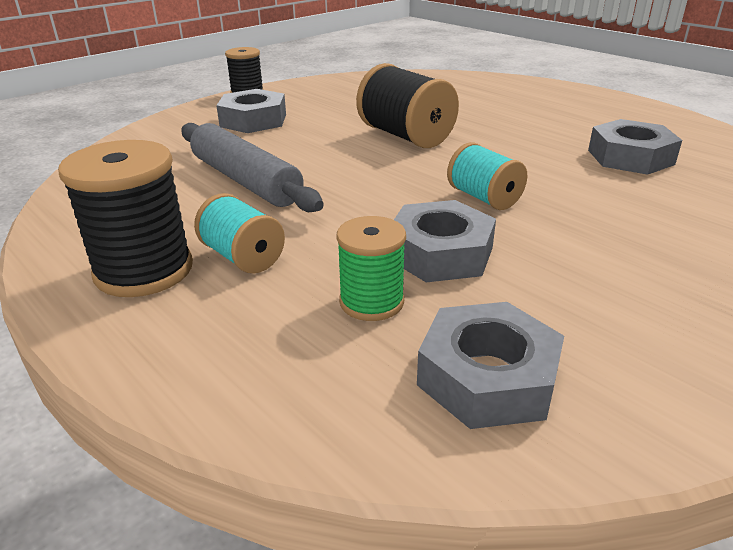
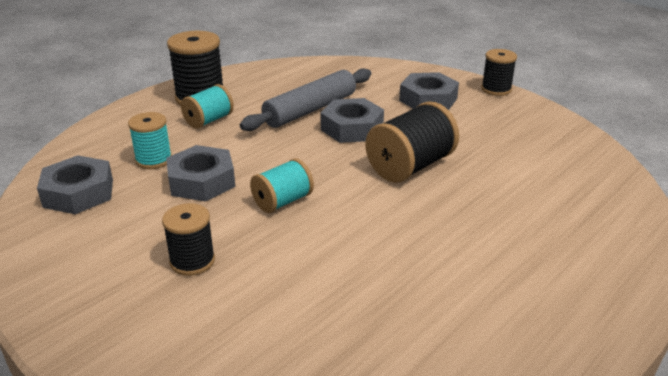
camera: 85 degrees right, 0 degrees up
(371, 302) = (154, 160): green spool -> turquoise spool
(628, 249) = (192, 261): none -> black spool
(630, 157) = (382, 298): grey nut -> grey nut (352, 128)

